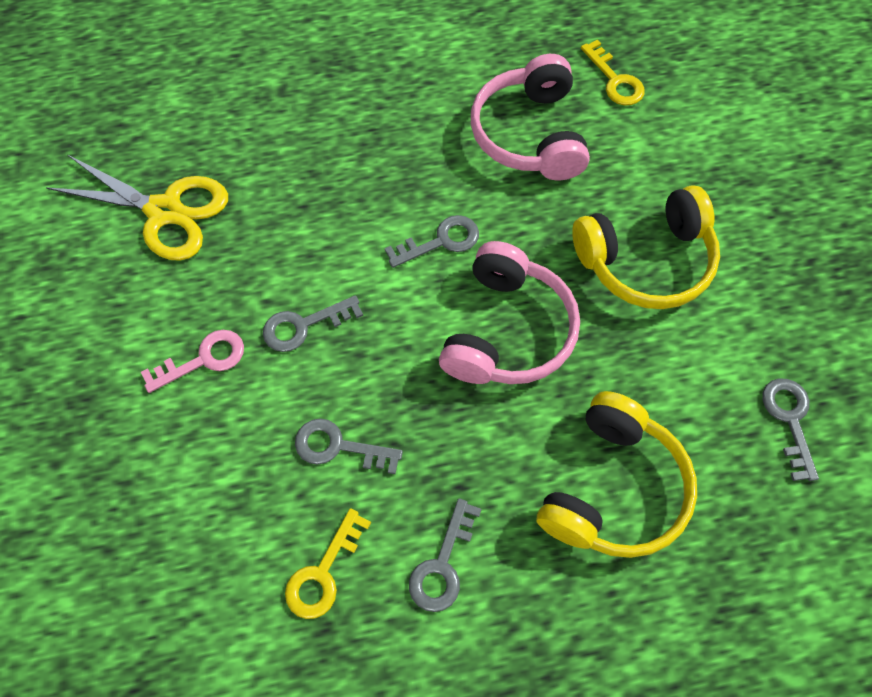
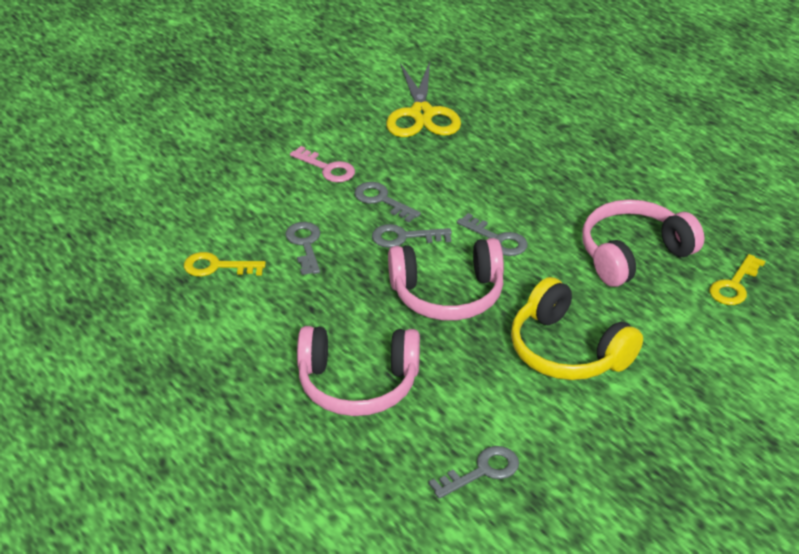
camera: 65 degrees right, 25 degrees down
(442, 565) = (252, 317): grey key -> grey key (404, 237)
(613, 488) = (358, 384): yellow headphones -> pink headphones

